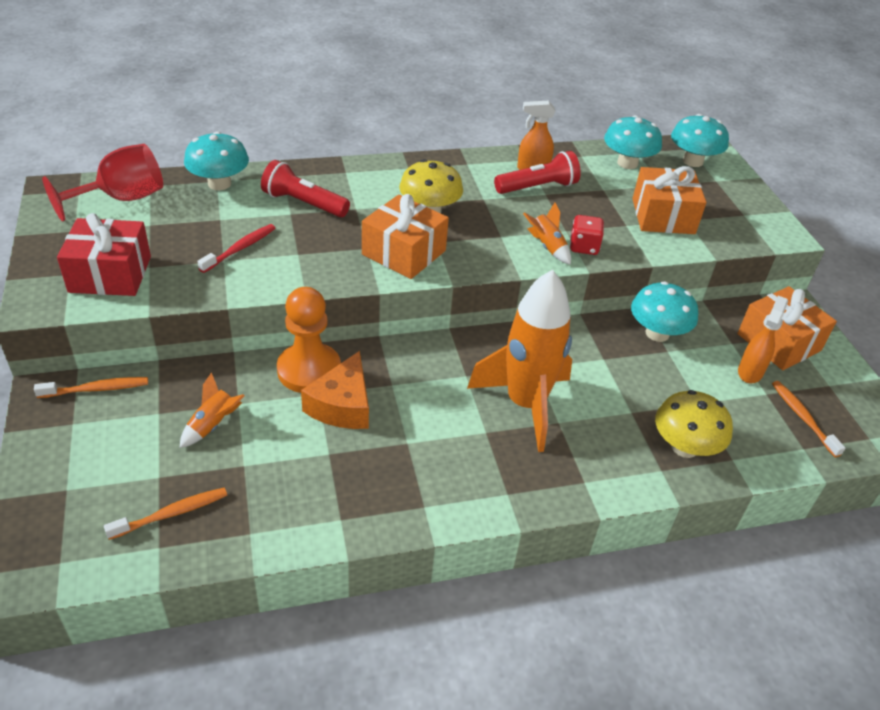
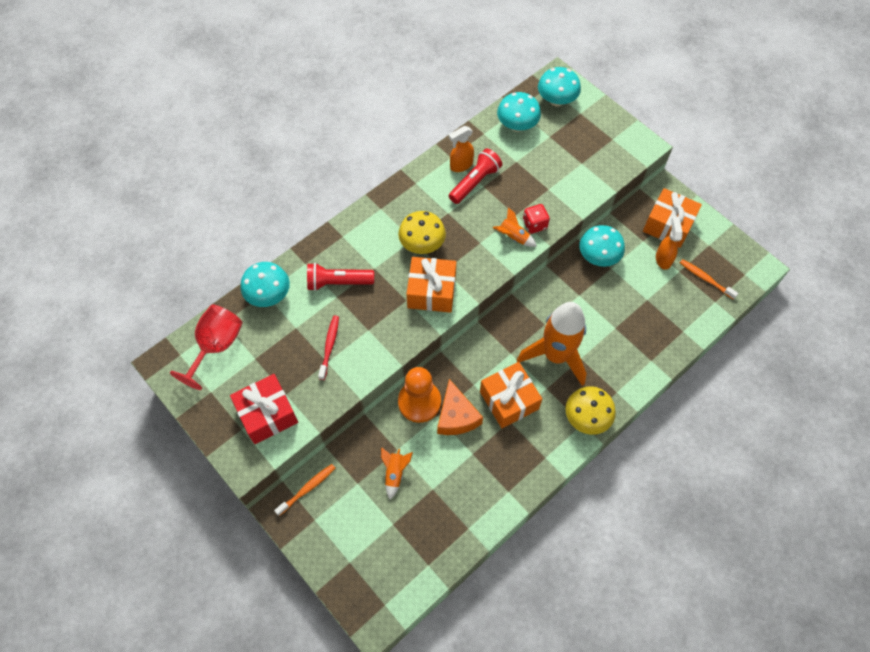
camera: 25 degrees left, 20 degrees up
(171, 514) = (418, 542): orange toothbrush -> none
(663, 216) = (566, 168): orange gift -> orange gift (509, 400)
(684, 447) = (655, 337): yellow mushroom -> yellow mushroom (586, 417)

